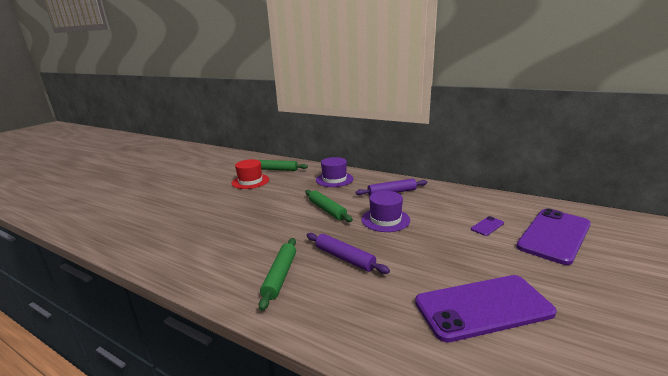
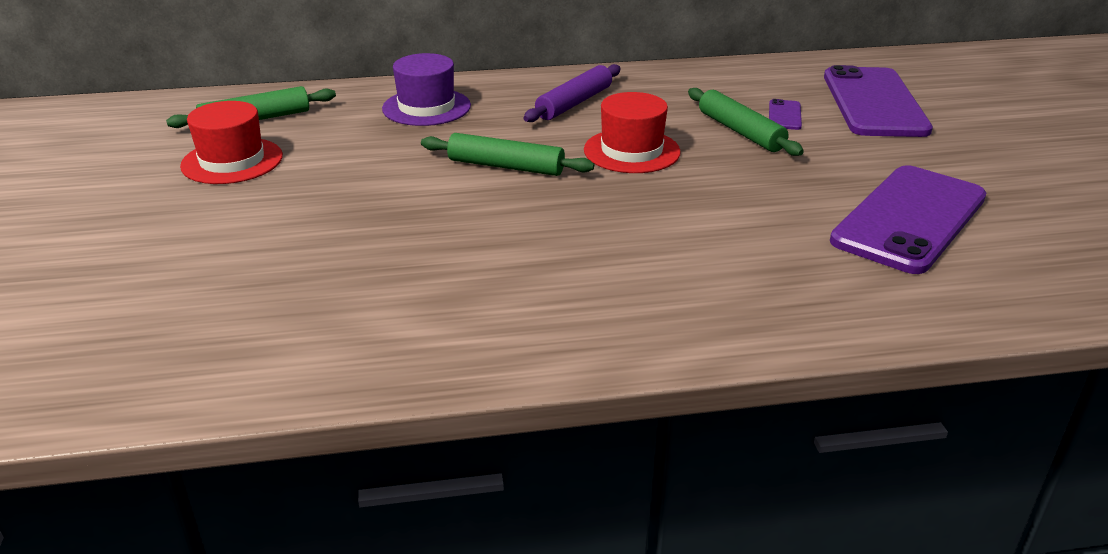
camera: 40 degrees left, 10 degrees up
(280, 276) = (601, 294): green rolling pin -> green rolling pin (740, 131)
(345, 258) = (659, 229): purple rolling pin -> none
(385, 220) = (631, 151): purple hat -> red hat

